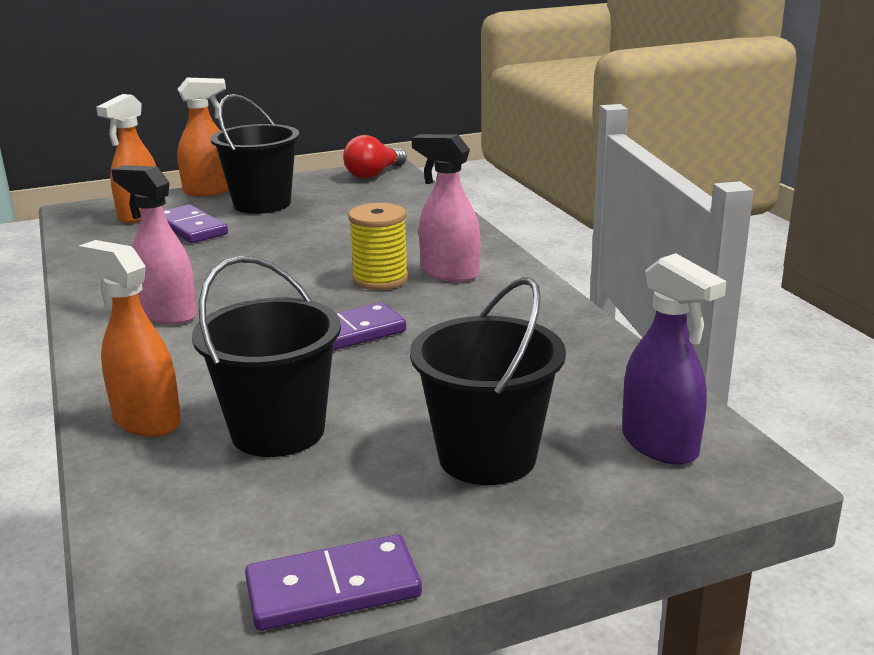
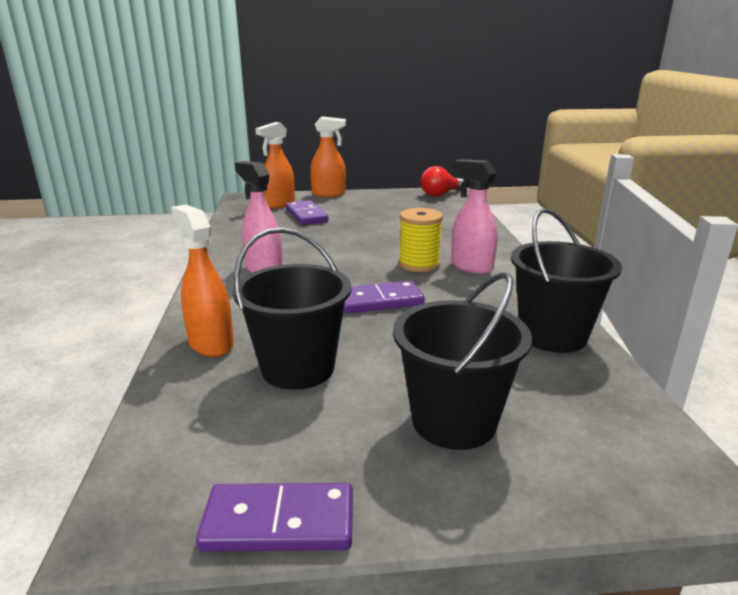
camera: 15 degrees right, 0 degrees up
(262, 204) = (359, 205): black bucket -> black bucket (552, 335)
(660, 445) = (613, 440): purple spray bottle -> none

